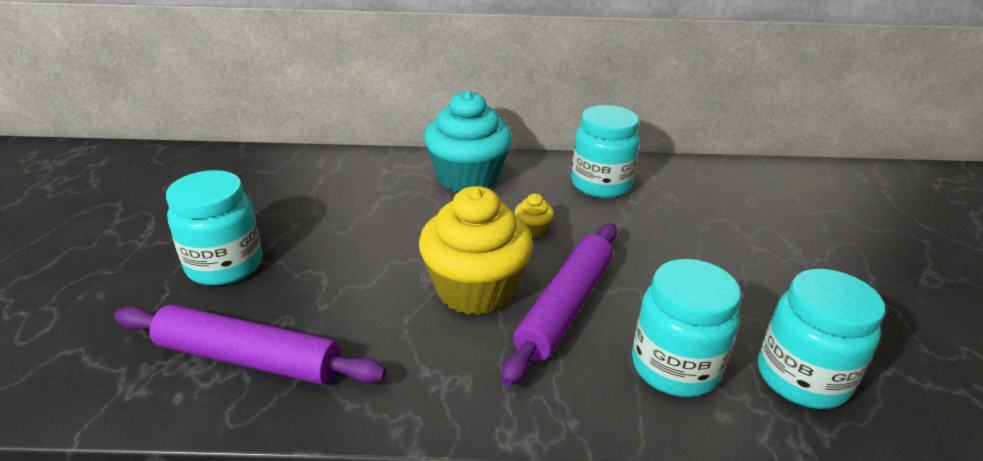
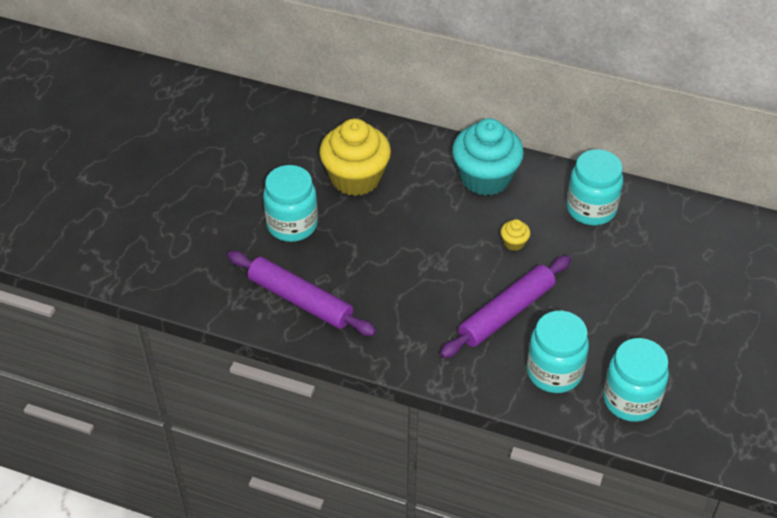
camera: 20 degrees right, 15 degrees up
(475, 289) = (452, 284): yellow cupcake -> yellow cupcake (355, 178)

